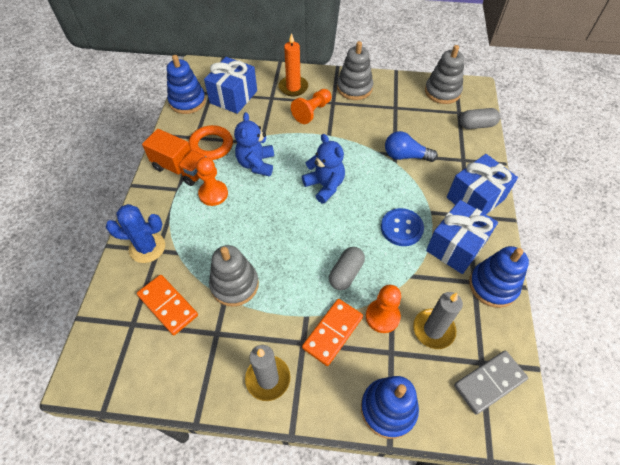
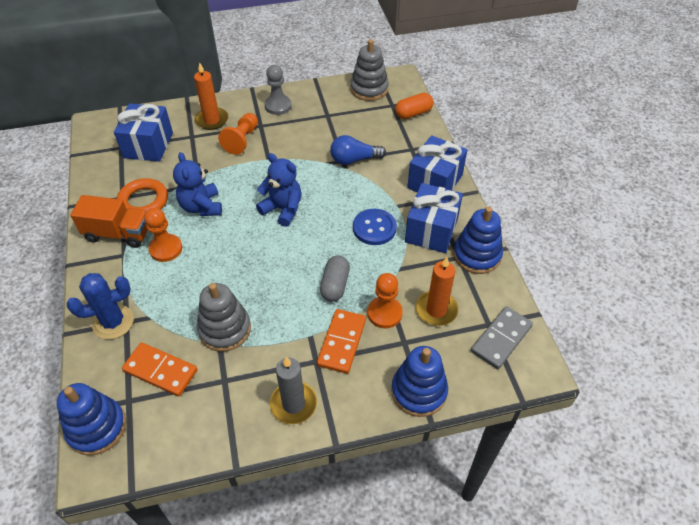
camera: 20 degrees left, 5 degrees down
(187, 101) = (97, 162): blue stacking toy -> blue stacking toy (97, 428)
(354, 88) = (278, 106): grey stacking toy -> grey pawn
(433, 330) = (436, 310): grey candle -> orange candle
(477, 125) = (413, 113): grey capsule -> orange capsule

